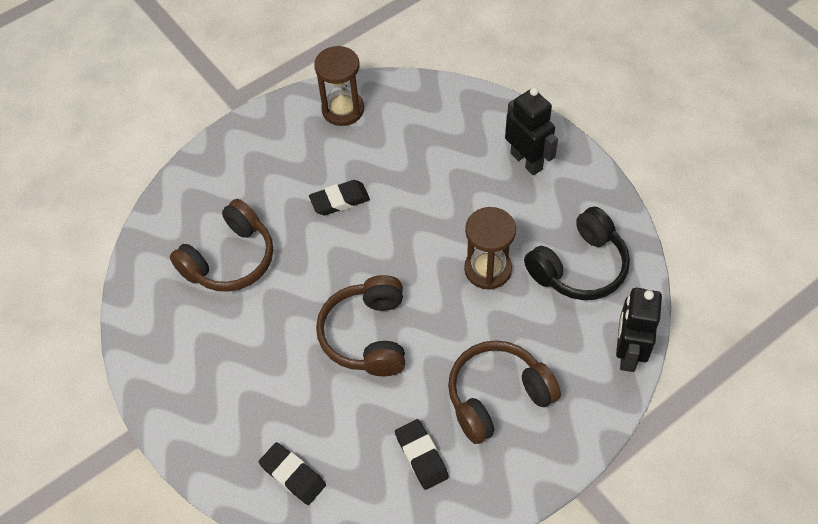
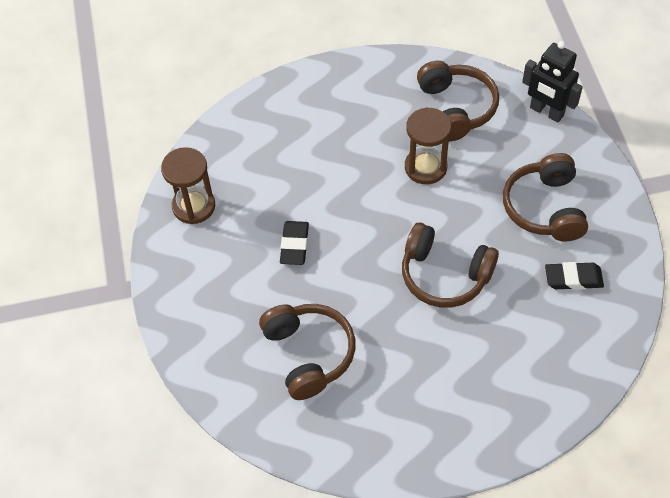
camera: 65 degrees left, 0 degrees up
(293, 475) = (551, 377): black eraser -> none
(526, 161) = (335, 99): black robot -> none
(579, 267) = (456, 108): black headphones -> brown headphones

